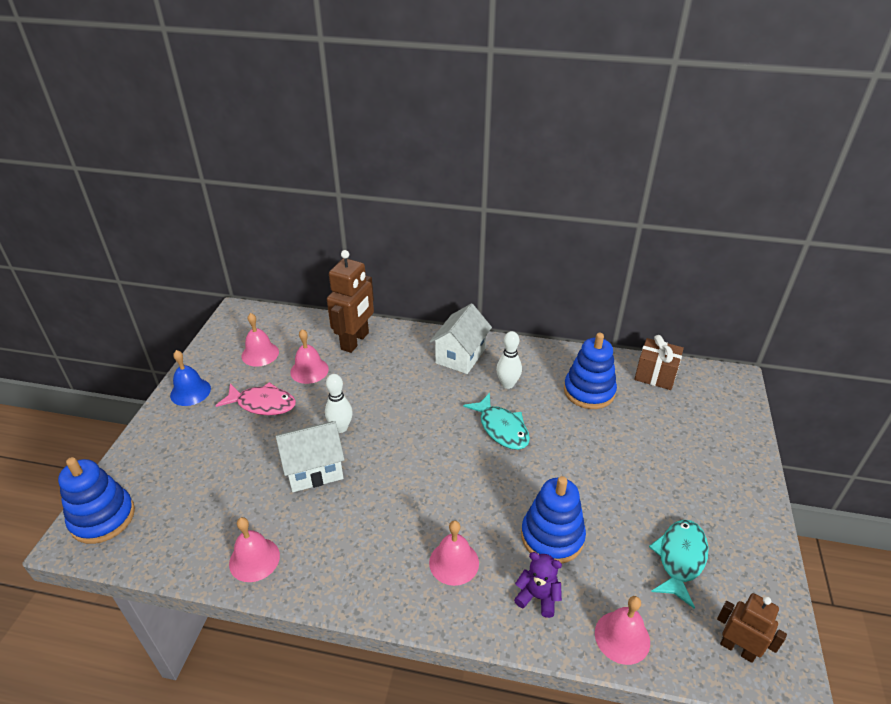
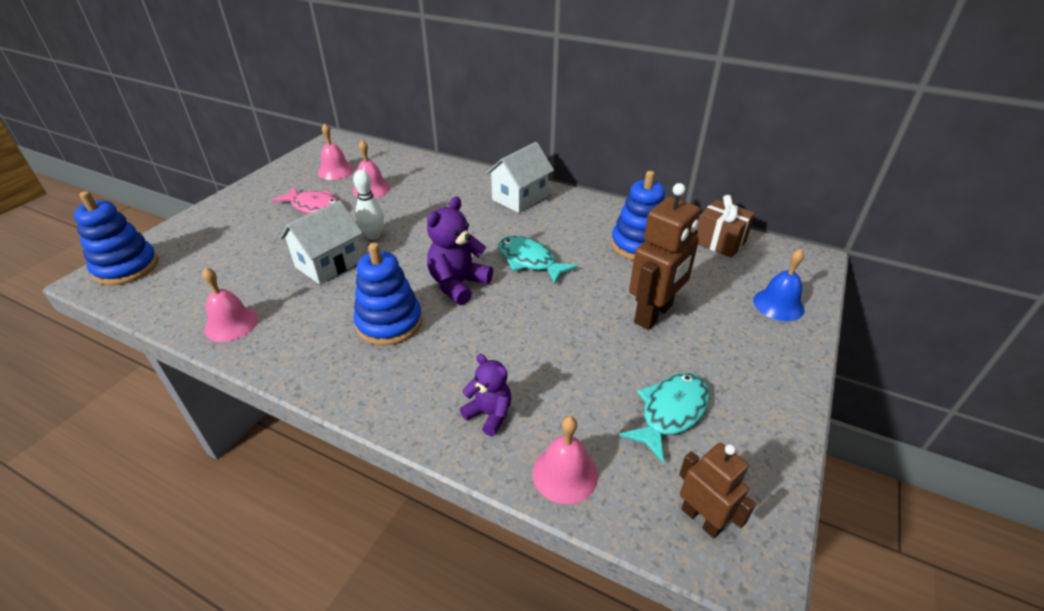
camera: 15 degrees right, 0 degrees up
(190, 392) = (259, 189): blue bell -> blue bell (778, 304)
(314, 470) = (329, 264): white house -> white house turned 45 degrees counterclockwise
(355, 341) = (426, 173): brown robot -> brown robot (654, 314)
(449, 468) = (458, 284): none -> purple teddy bear
(454, 562) = (418, 365): pink bell -> none
(501, 428) = (529, 261): turquoise fish -> turquoise fish turned 150 degrees clockwise
(507, 384) = (555, 226): white bowling pin -> none
(552, 536) = (534, 363): blue stacking toy -> blue stacking toy (389, 323)

